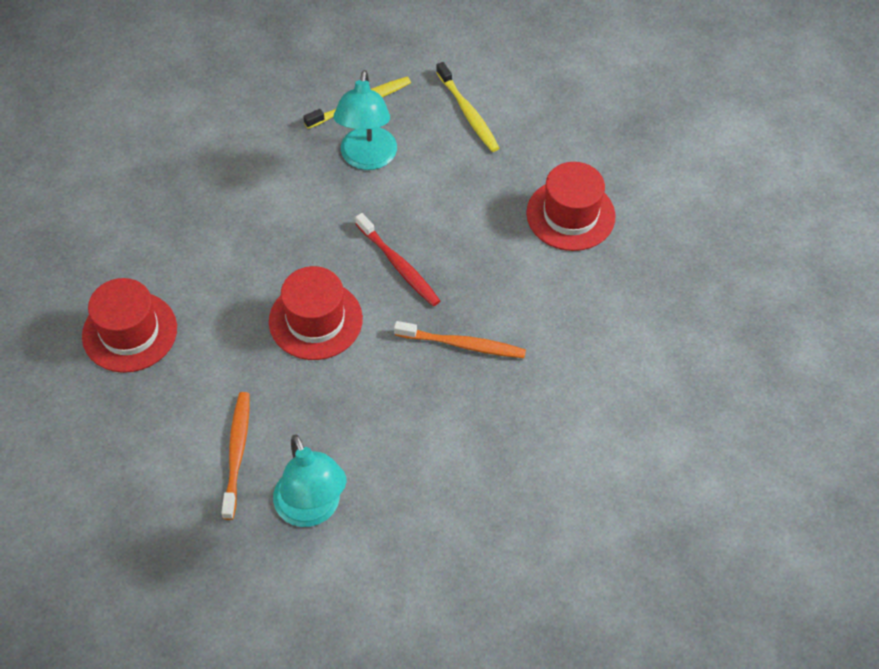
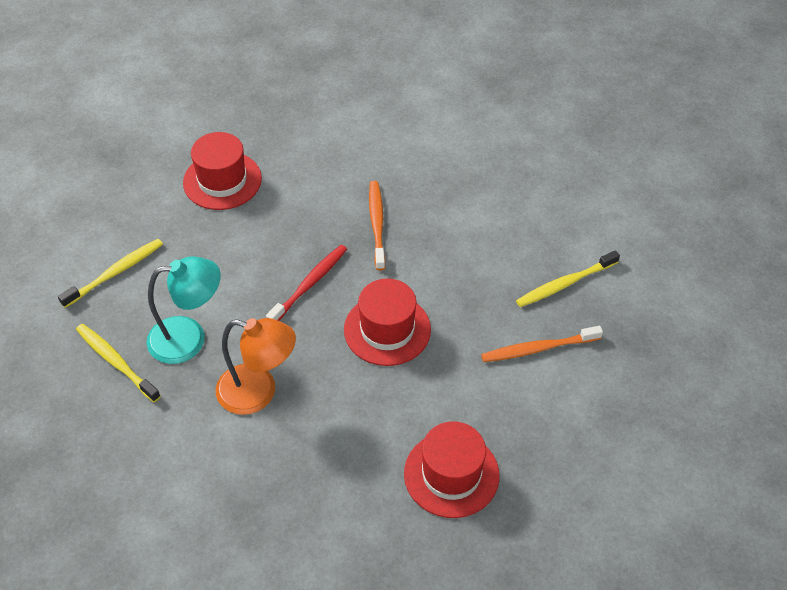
camera: 105 degrees left, 5 degrees down
(284, 201) = (258, 392): none -> orange lamp
(312, 510) = (564, 284): turquoise lamp -> yellow toothbrush

